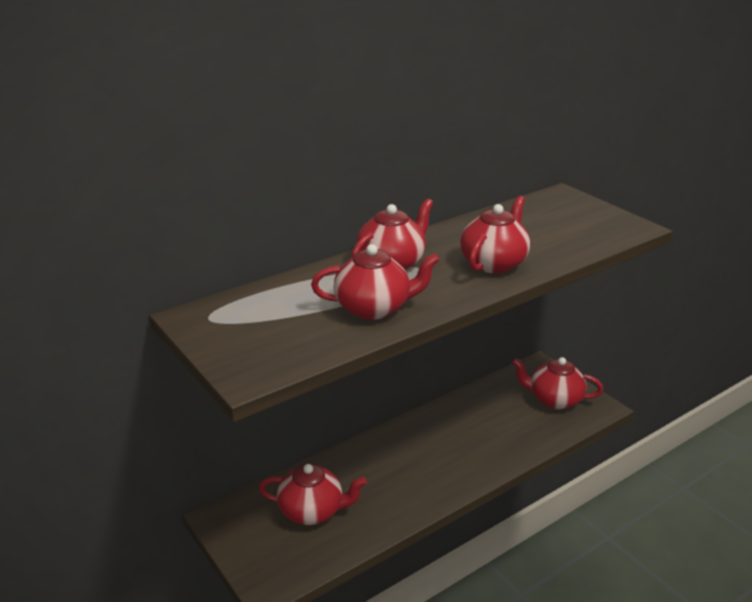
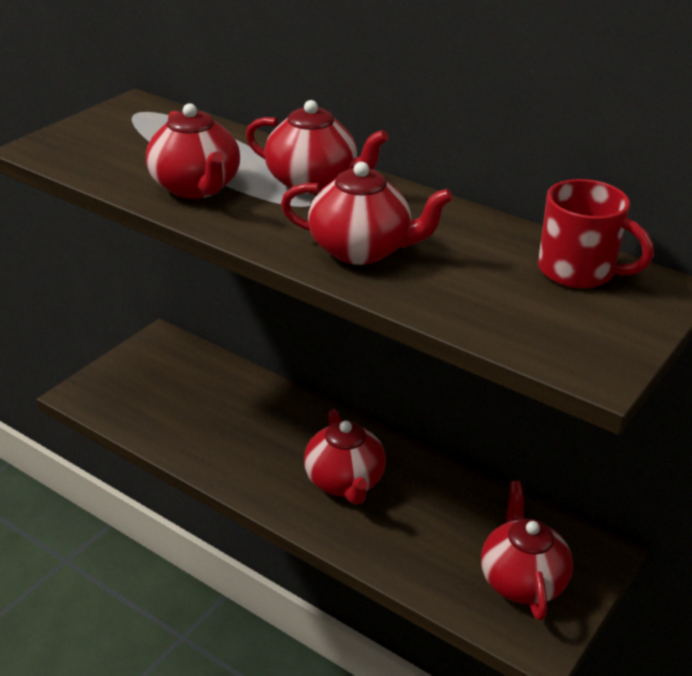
camera: 70 degrees right, 5 degrees up
(312, 511) = (191, 397): red teapot -> red teapot (344, 482)
(539, 210) = (578, 271): none -> red mug

